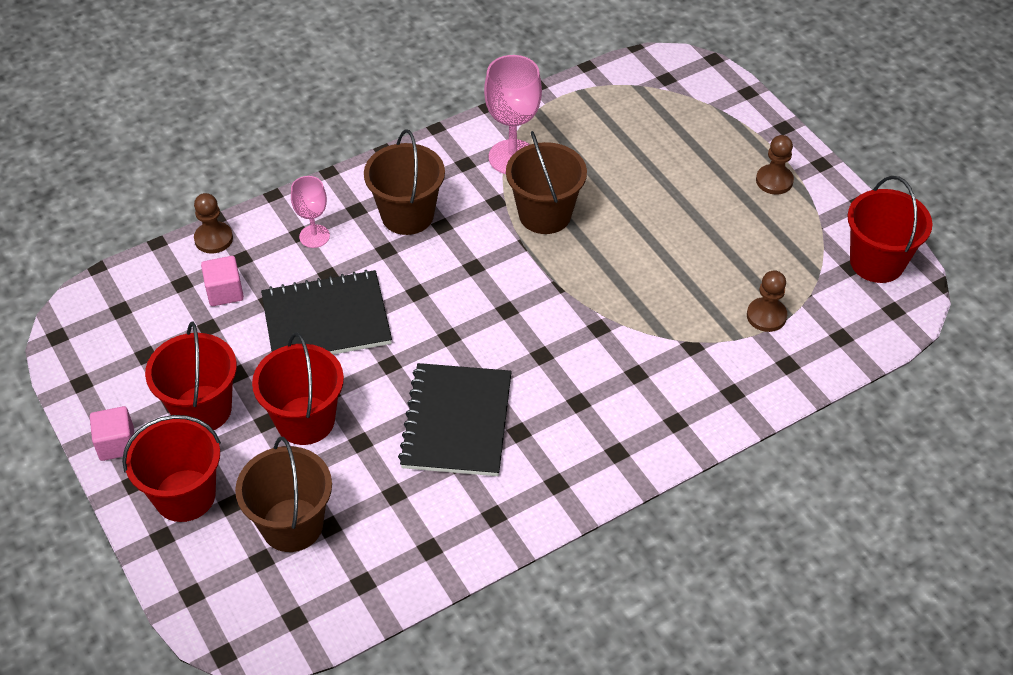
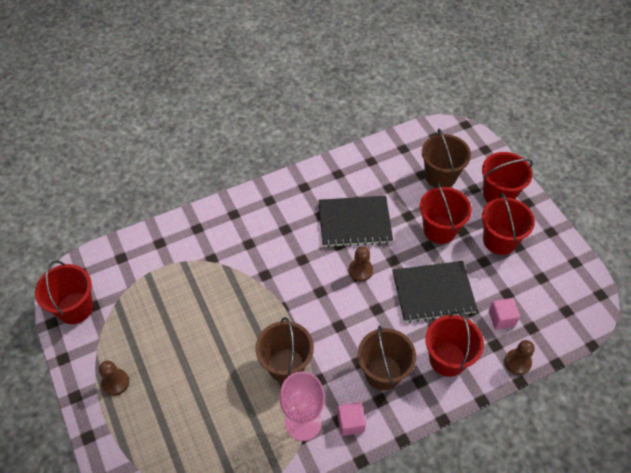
camera: 175 degrees left, 5 degrees up
(117, 444) = (543, 224): pink cube -> pink cube (350, 423)
(314, 236) = (447, 359): pink goblet -> red bucket
(456, 422) = (354, 223): black notebook -> black notebook turned 75 degrees clockwise
(766, 316) = (160, 274): brown pawn -> brown pawn (360, 270)

